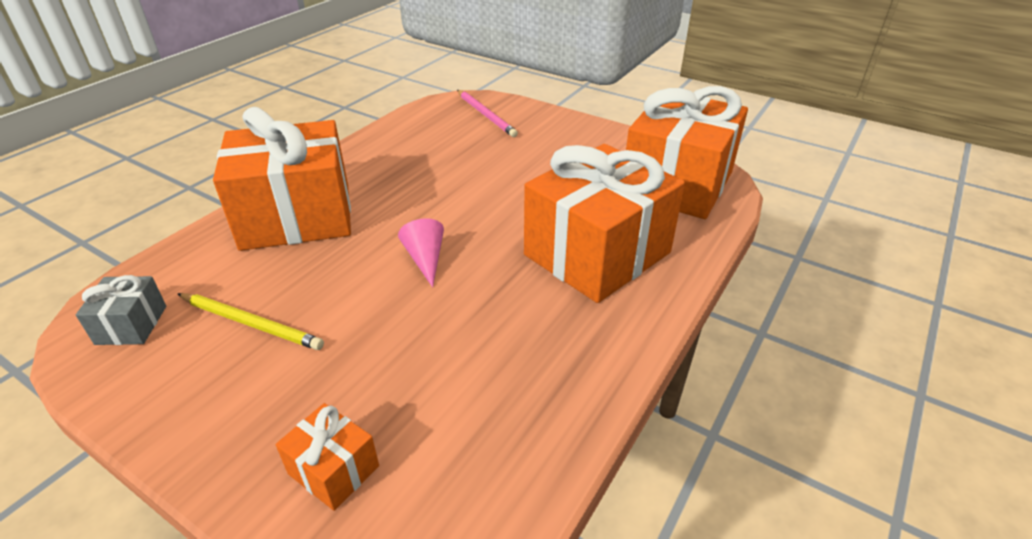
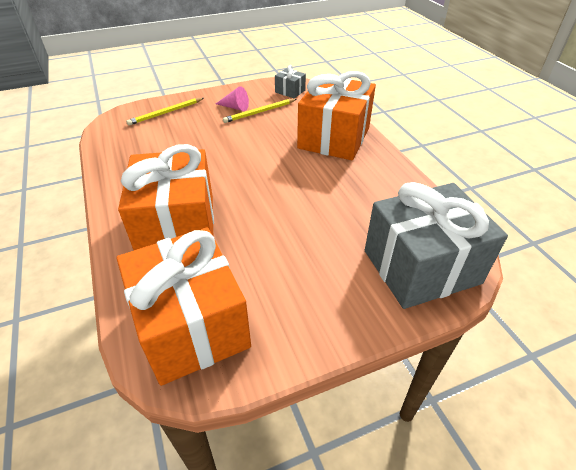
camera: 125 degrees right, 5 degrees up
(333, 470) = (166, 113): orange gift -> yellow pencil
(425, 259) = (249, 164): pink cone -> pink cone (235, 107)
(486, 115) = (421, 267): pink pencil -> grey gift

